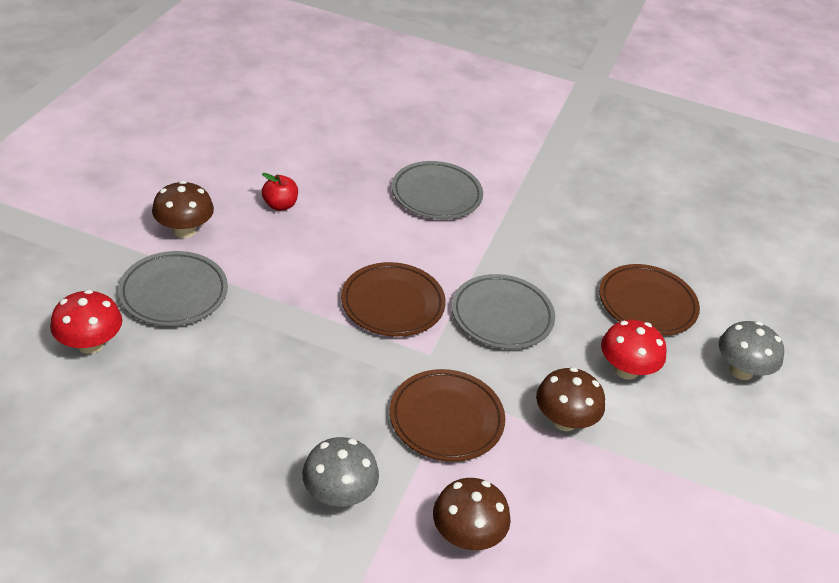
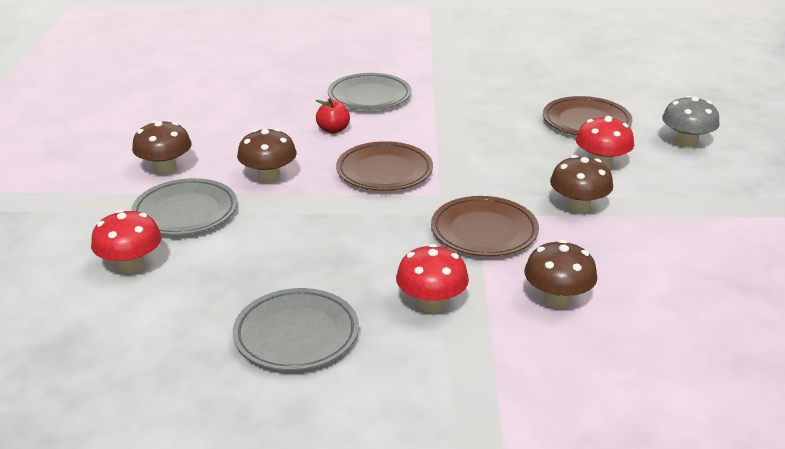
camera: 15 degrees left, 10 degrees down
(275, 273) = (269, 177): none -> brown mushroom
(280, 205) = (240, 133): red apple -> red apple (333, 130)
(339, 494) = (431, 304): grey mushroom -> red mushroom
(502, 316) = (479, 157): grey plate -> grey plate (296, 334)

